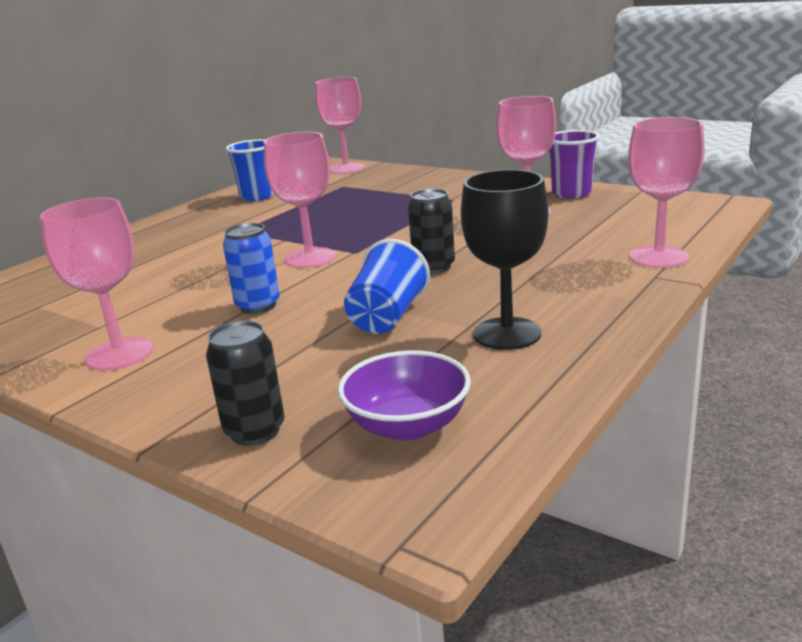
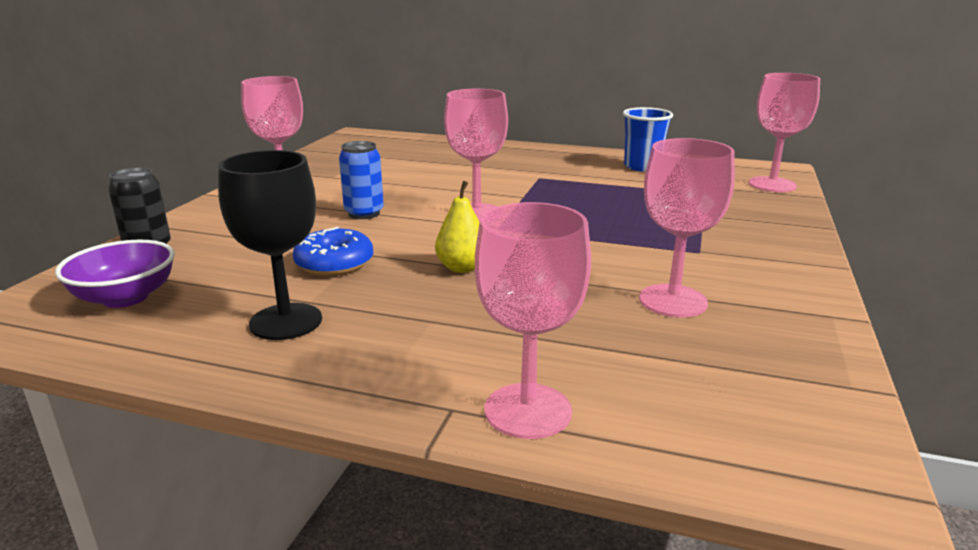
camera: 70 degrees right, 0 degrees up
(387, 317) = (334, 263): blue cup -> blue donut
(434, 267) = (462, 268): black can -> yellow pear
(571, 193) = (790, 326): purple cup -> none

